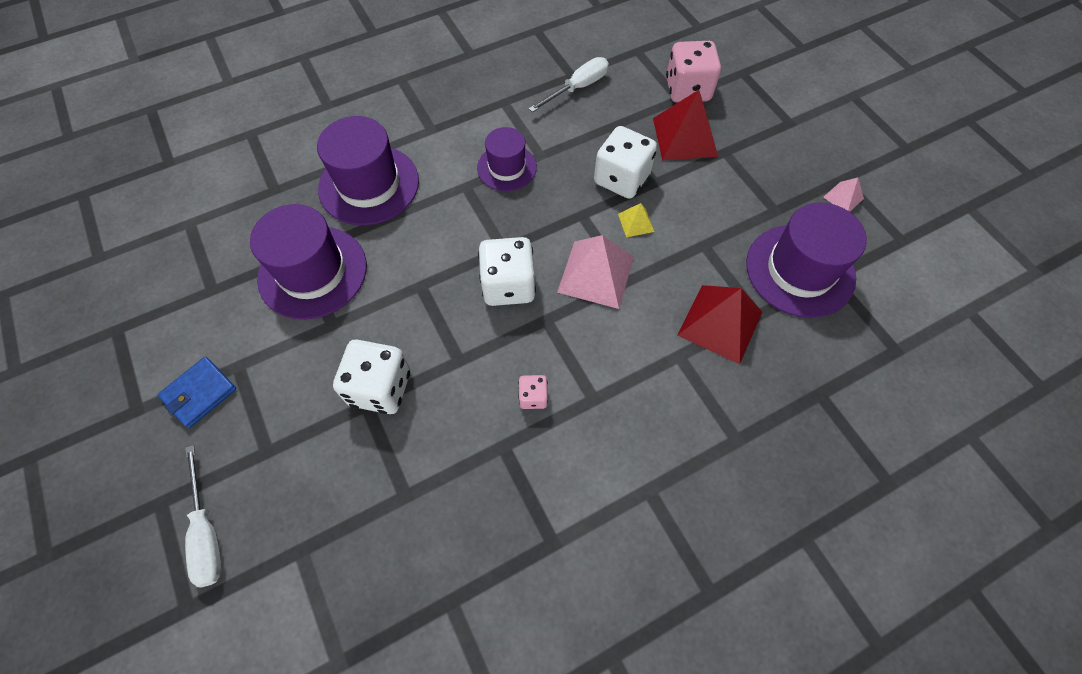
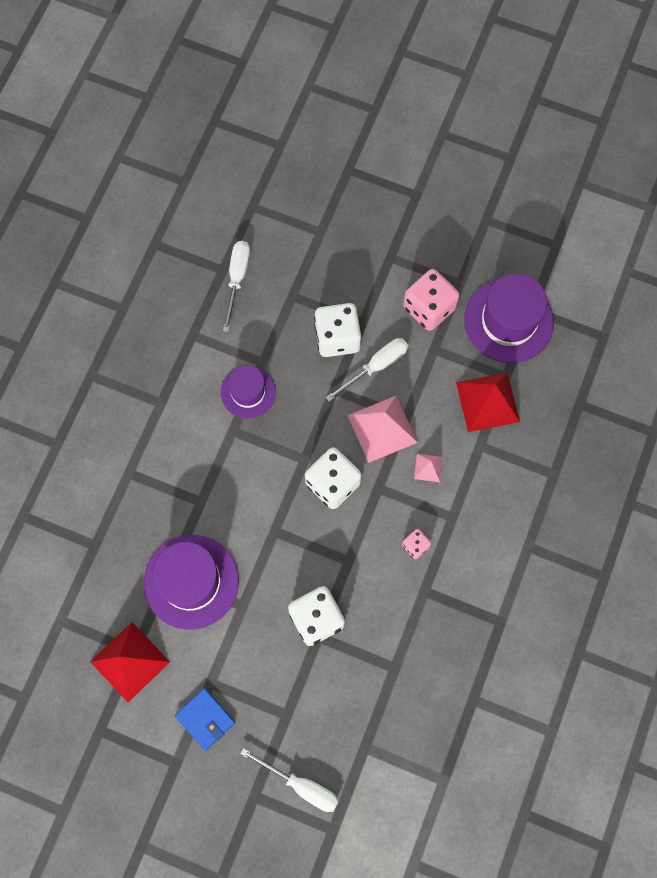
camera: 40 degrees left, 10 degrees up
(199, 393) = (205, 719): blue wallet -> blue wallet turned 45 degrees counterclockwise
(369, 185) = (161, 485): purple hat -> none
(636, 222) = (376, 367): yellow pyramid -> white screwdriver
(684, 137) = (352, 265): red pyramid -> red pyramid (130, 662)
(687, 90) = (321, 218): pink dice -> pink dice (429, 308)
(843, 197) = (496, 237): pink pyramid -> pink pyramid (428, 468)

